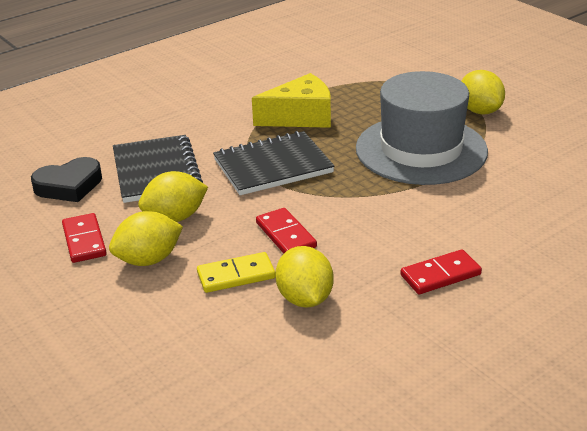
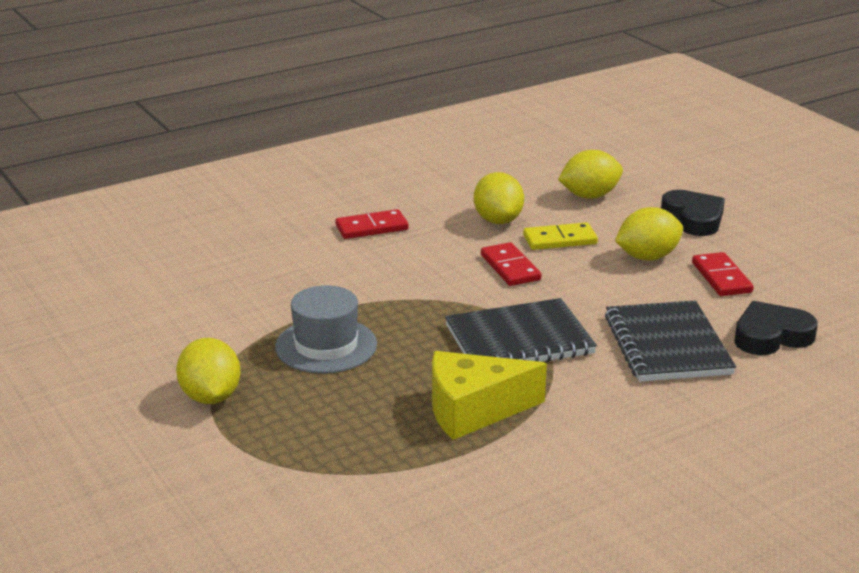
camera: 175 degrees left, 5 degrees down
(80, 322) = (693, 218): none -> black heart
(175, 217) = (630, 292): yellow lemon -> yellow lemon (589, 196)
(421, 150) = (326, 346): grey hat -> grey hat, size x0.60

